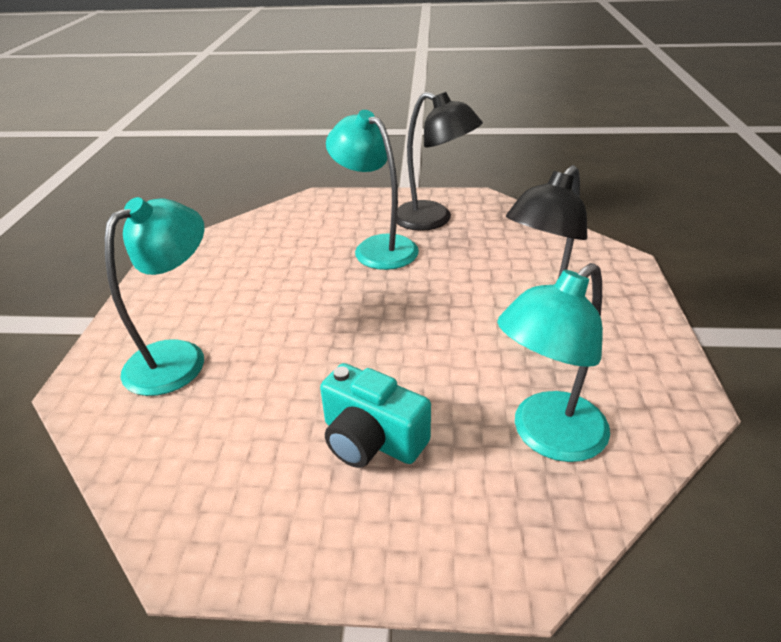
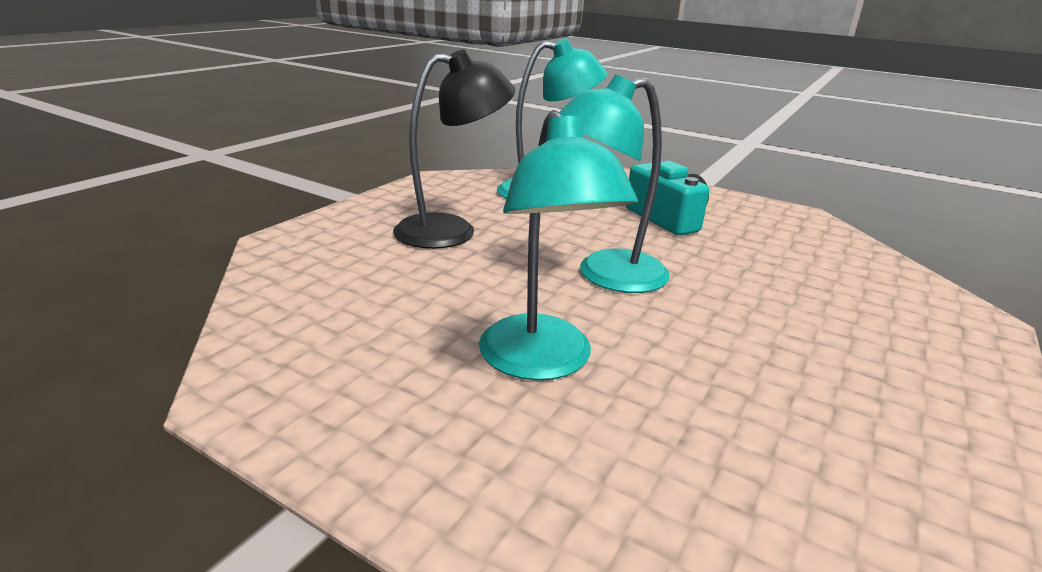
camera: 155 degrees left, 10 degrees down
(179, 357) = (864, 312): turquoise lamp -> turquoise lamp (606, 276)
(433, 220) = (392, 379): black lamp -> none

